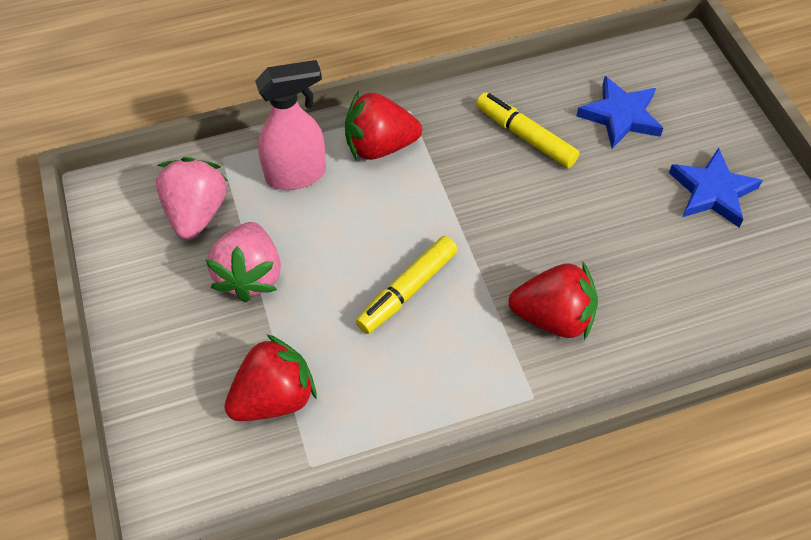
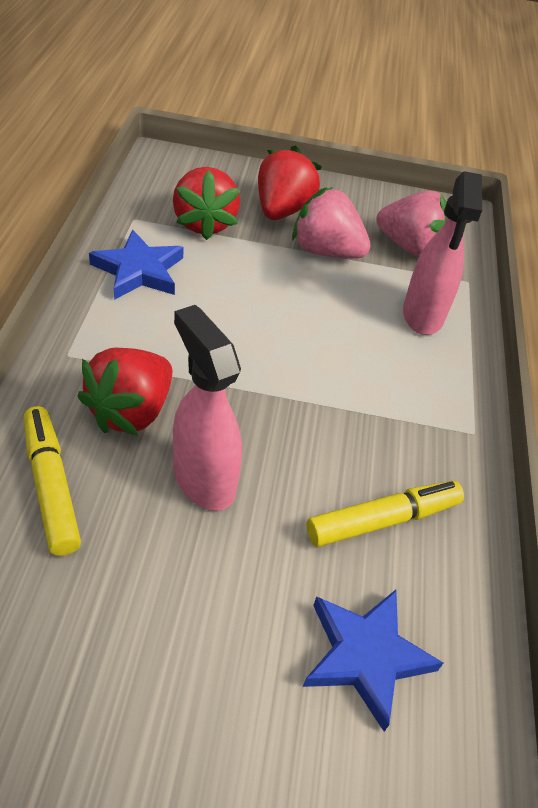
camera: 110 degrees right, 10 degrees down
(379, 146) = (431, 386): red strawberry -> red strawberry (282, 210)
(407, 290) = (242, 329): yellow marker -> yellow marker (51, 486)
(573, 242) = (203, 479): none -> pink spray bottle
(712, 192) = (168, 689): blue star -> blue star (139, 270)

